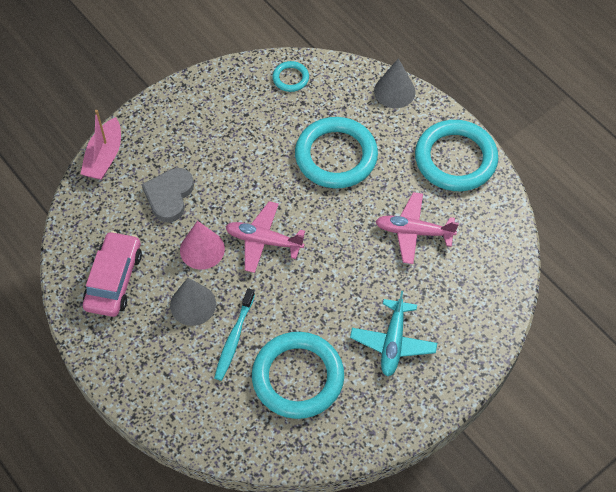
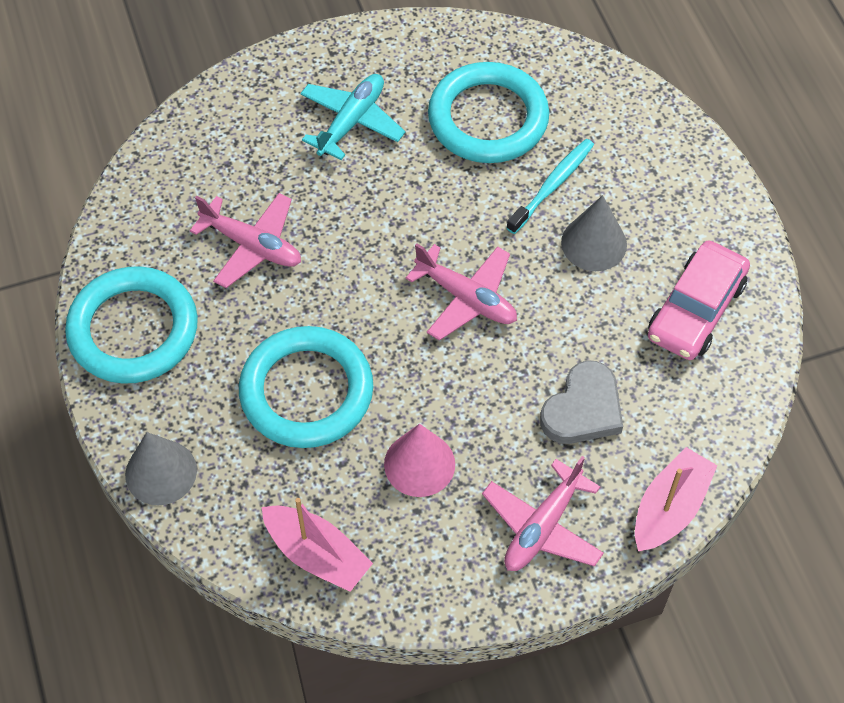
camera: 160 degrees left, 0 degrees up
(173, 127) = (542, 526): none -> pink plane
(202, 249) = (558, 313): pink cone -> pink cone (419, 464)
(290, 78) = (317, 554): turquoise ring -> pink boat

